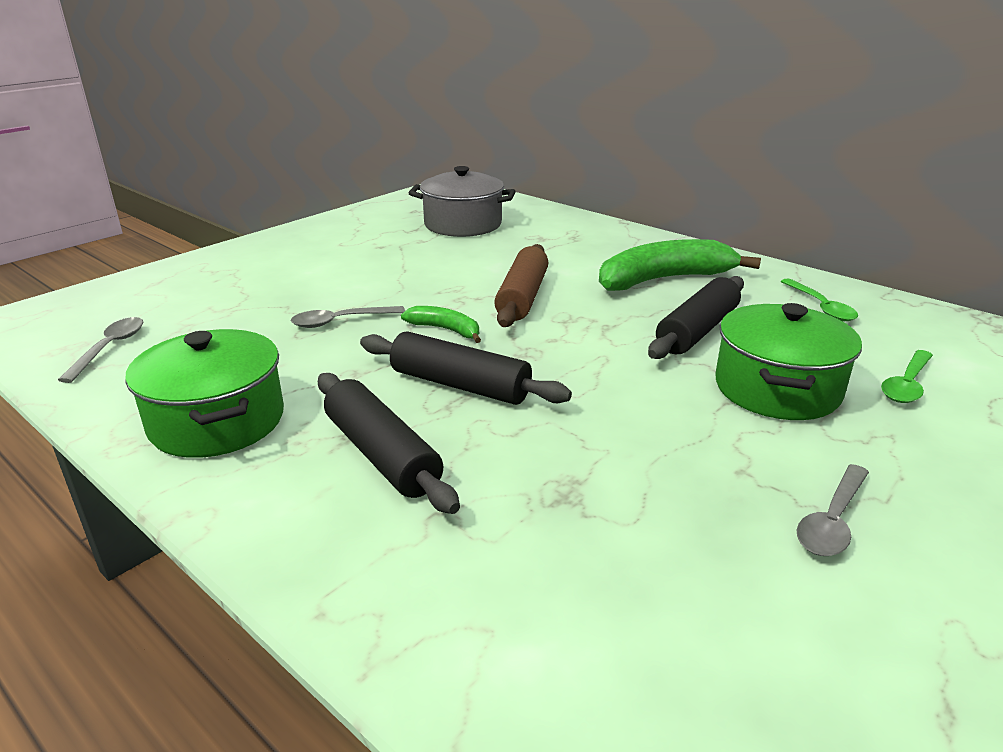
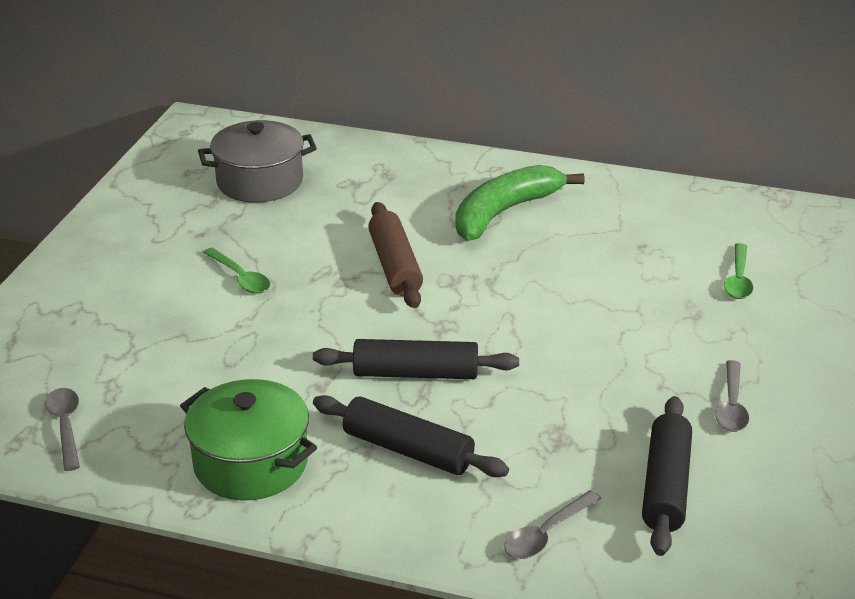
camera: 25 degrees left, 5 degrees up
(340, 321) = (253, 338): grey spoon -> grey spoon (546, 534)
(446, 330) = (357, 321): green banana -> none
(697, 330) = (565, 266): black rolling pin -> black rolling pin (665, 486)
(777, 389) = (652, 309): green pot -> none
(820, 307) = (647, 213): green spoon -> green spoon (240, 278)

